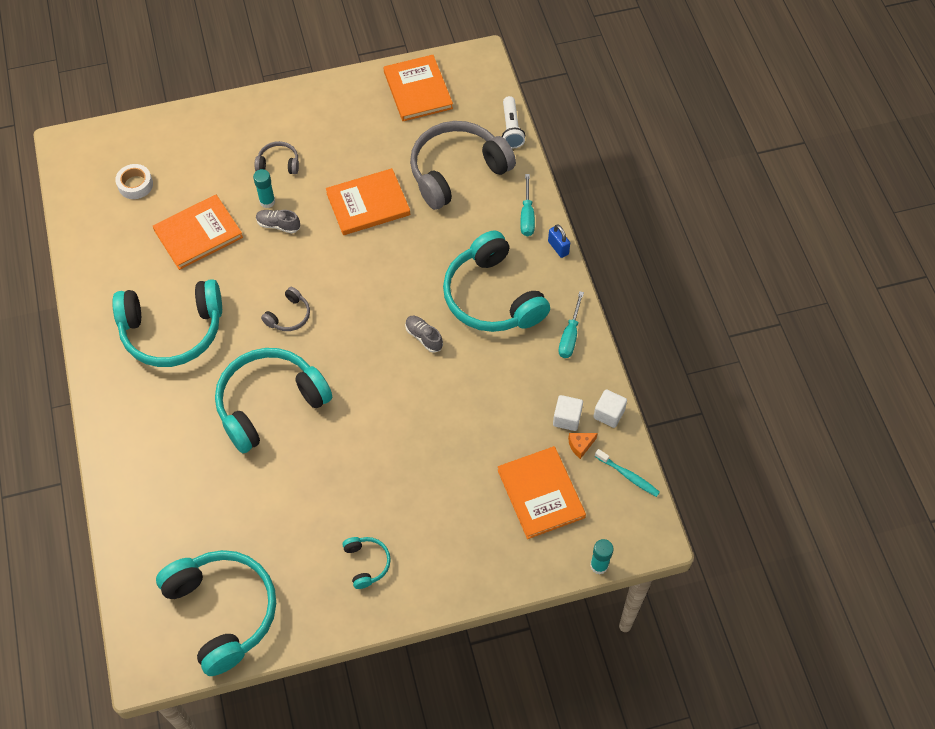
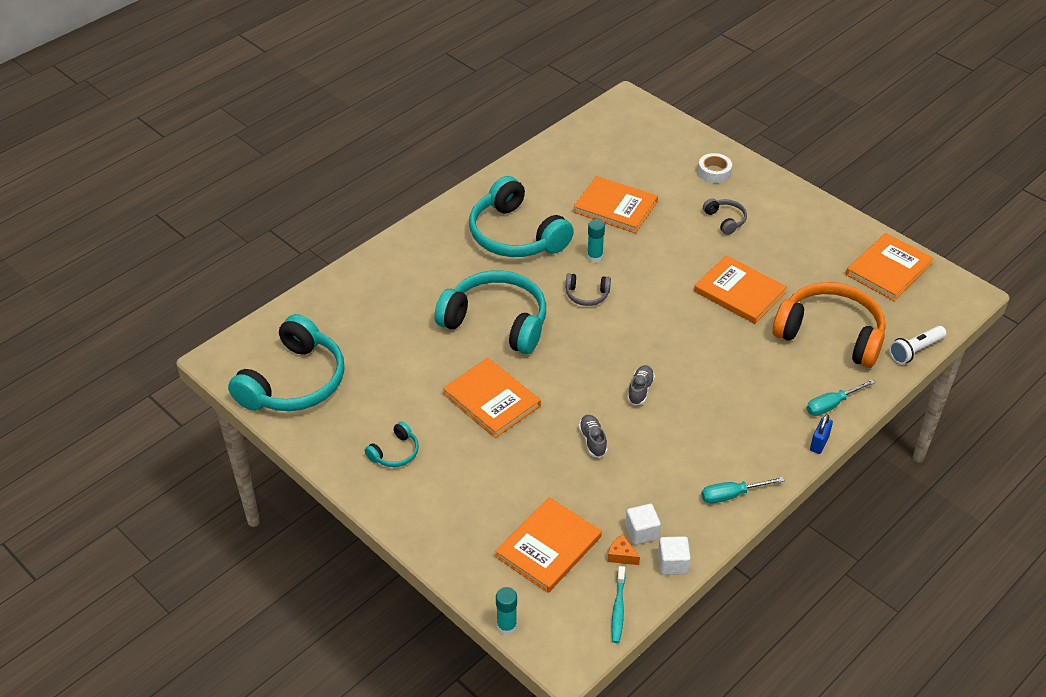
camera: 60 degrees right, 15 degrees down
(135, 185) = (627, 152): white tape -> white tape (714, 172)
(267, 201) = (682, 231): turquoise glue stick -> turquoise glue stick (594, 257)
(278, 225) = (666, 248): grey shoe -> grey shoe (592, 441)
(358, 455) = (491, 400): none -> orange book
(457, 171) = (830, 334): grey headphones -> orange headphones
(492, 297) = (722, 418): turquoise headphones -> none

